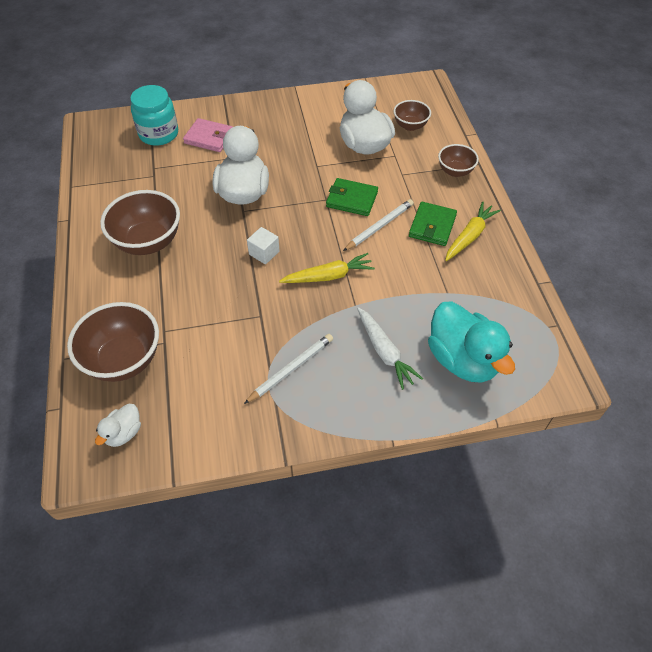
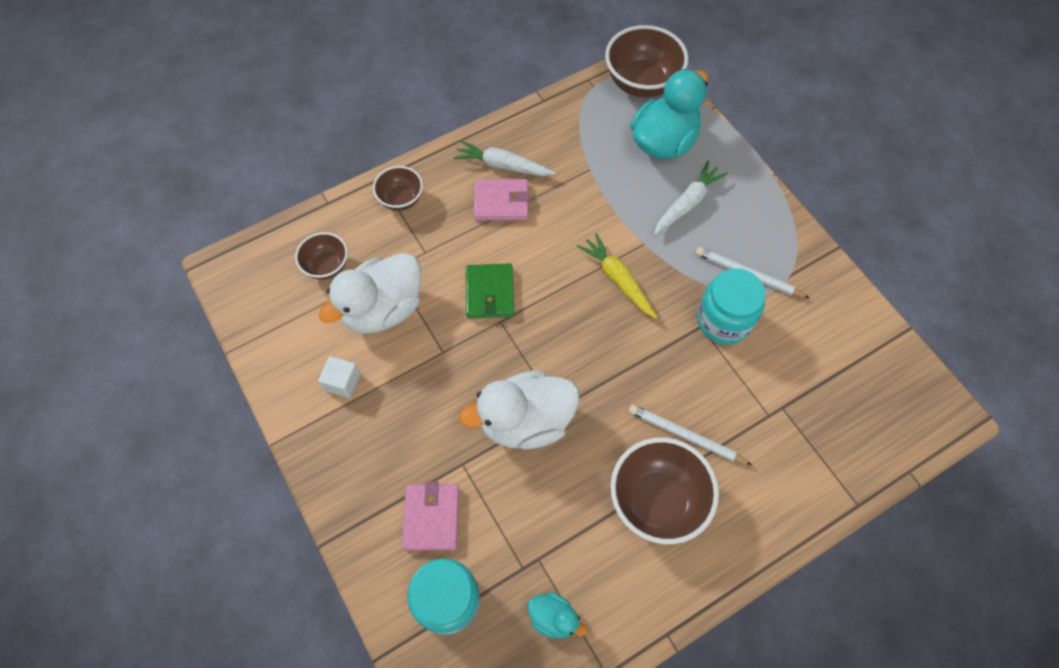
camera: 110 degrees left, 10 degrees up
(116, 173) = (553, 618): none -> turquoise duck
(124, 360) = (824, 438): brown bowl -> brown bowl (641, 83)
(124, 433) = (896, 394): white duck -> none
(258, 333) = (724, 320): none -> turquoise jar
(264, 253) = (614, 357): white cube -> white cube (342, 382)
(379, 226) = (523, 252): white pencil -> white pencil (686, 436)
(432, 226) = (501, 202): green wallet -> pink wallet
(469, 236) = (503, 165): yellow carrot -> white carrot

